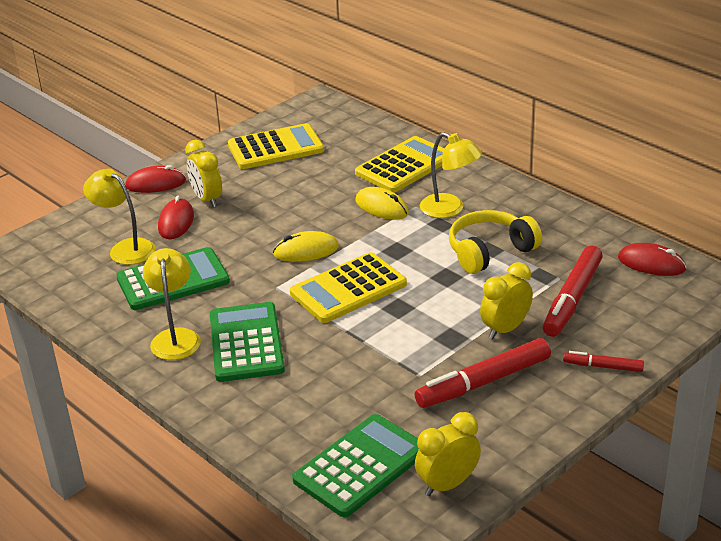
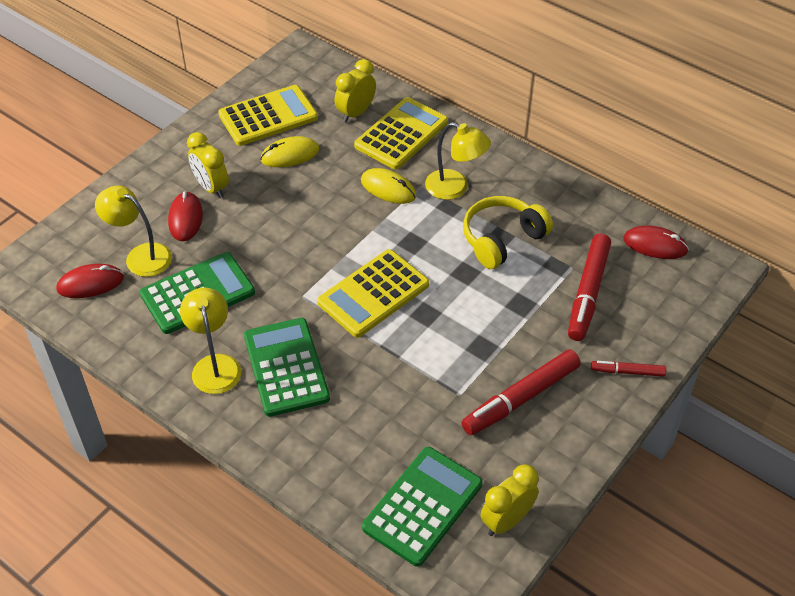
camera: 10 degrees left, 15 degrees up
(155, 184) = (154, 169): red mouse -> red mouse (90, 284)
(306, 251) = (323, 248): yellow mouse -> yellow mouse (290, 155)
(505, 329) = (531, 333): yellow clock -> yellow clock (355, 113)

